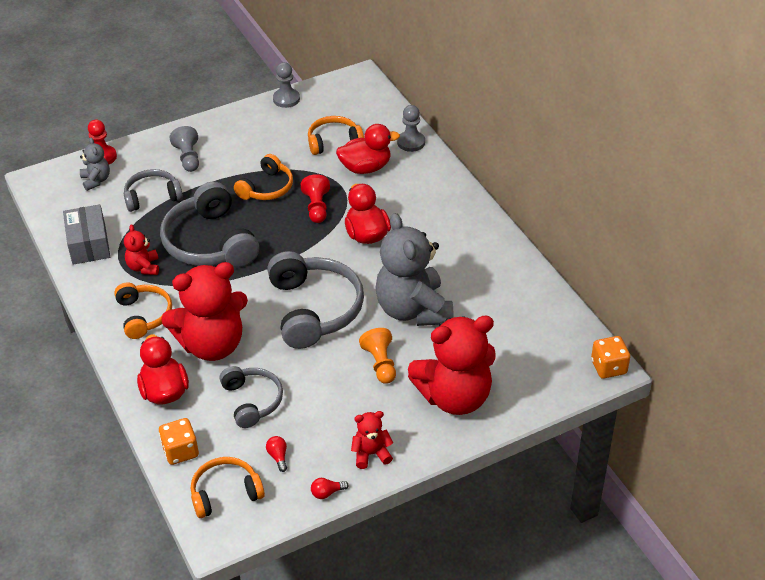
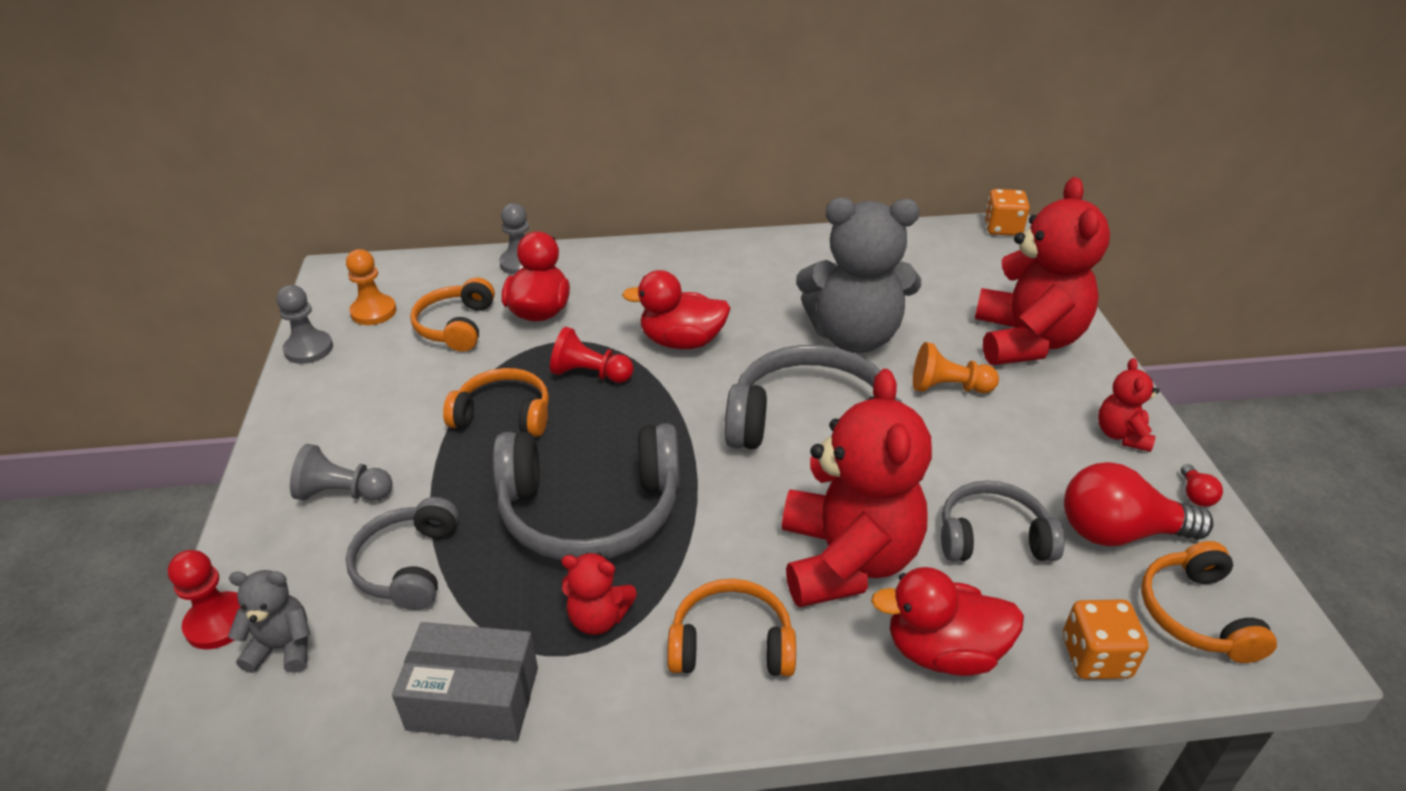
camera: 70 degrees left, 5 degrees down
(267, 188) = (504, 415): orange headphones -> orange headphones turned 45 degrees counterclockwise
(278, 456) = (1119, 532): red light bulb -> red light bulb, size x2.41
(330, 106) = (373, 312): none -> orange pawn

